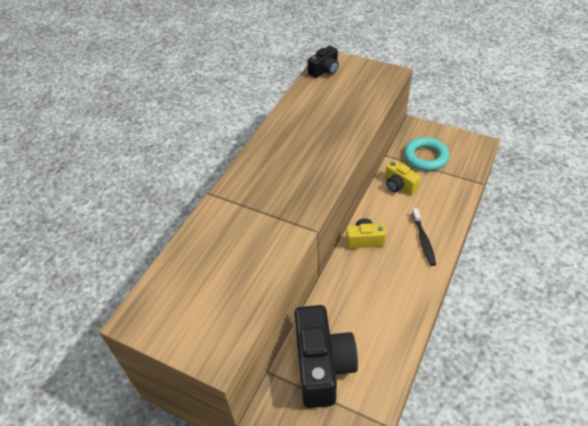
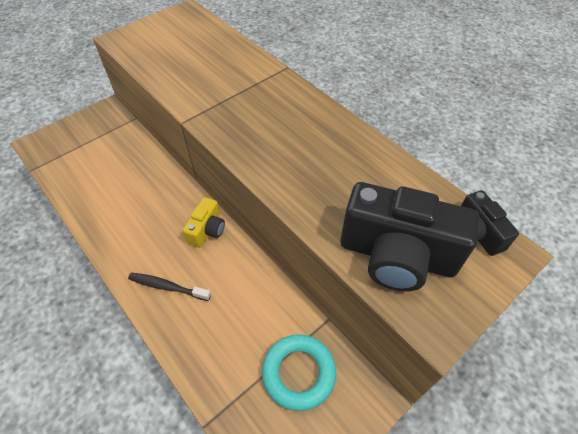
camera: 110 degrees right, 5 degrees up
(322, 365) = (111, 149): black camera -> black camera (396, 255)
(399, 185) = (264, 306): yellow camera -> none

